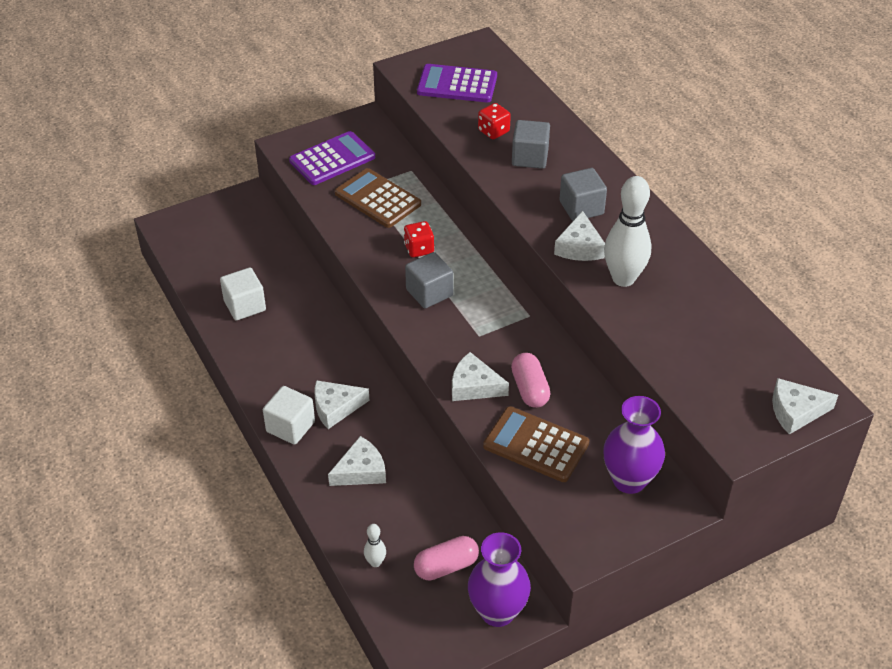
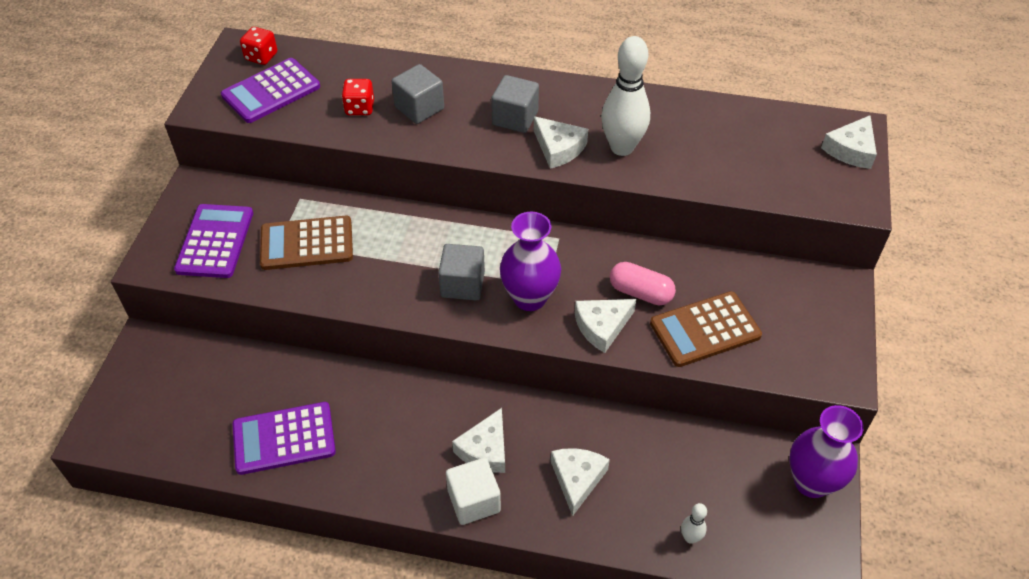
camera: 50 degrees left, 5 degrees up
(245, 306) = (284, 439): white cube -> purple calculator
(419, 249) = (402, 257): red dice -> red dice (261, 57)
(446, 566) = (736, 486): pink capsule -> none
(629, 480) = (792, 297): purple vase -> purple vase (529, 298)

